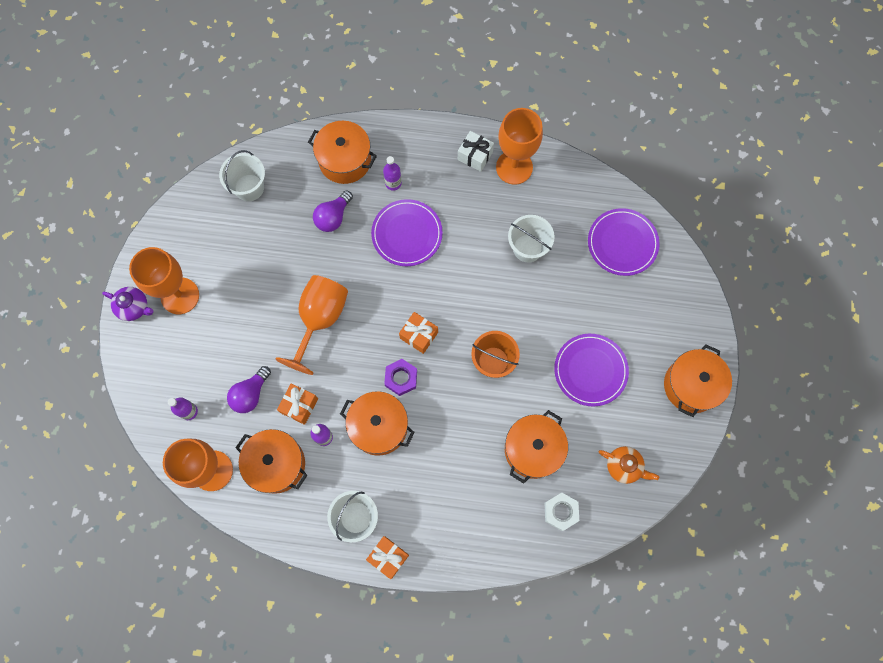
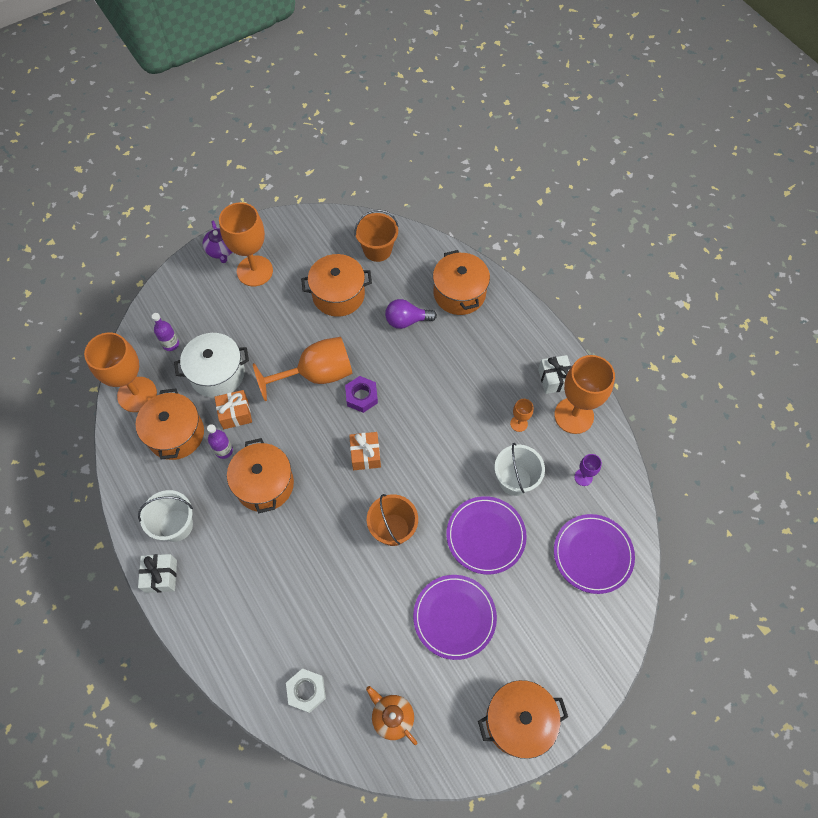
camera: 50 degrees right, 10 degrees down
(249, 187) = (377, 250): white bucket -> orange bucket
(250, 394) = (217, 374): purple light bulb -> white pot
(388, 557) = (161, 576): orange gift -> white gift
(393, 183) = (473, 339): purple bottle -> none
(401, 378) = (318, 469): purple nut -> purple nut (361, 396)
(407, 234) = (441, 381): purple plate -> purple plate (485, 536)
(487, 209) = (519, 423): none -> orange goblet
(533, 449) = (343, 623): orange pot -> orange pot (338, 295)
(564, 201) = (583, 477): none -> purple goblet
(624, 466) = (392, 717): orange teapot -> orange teapot turned 150 degrees clockwise

